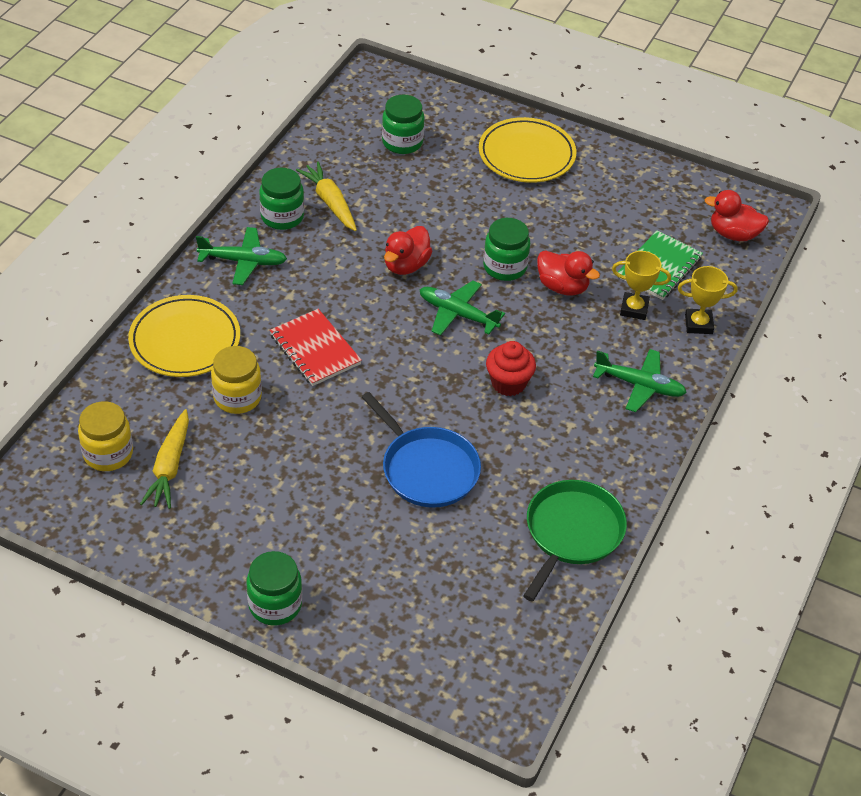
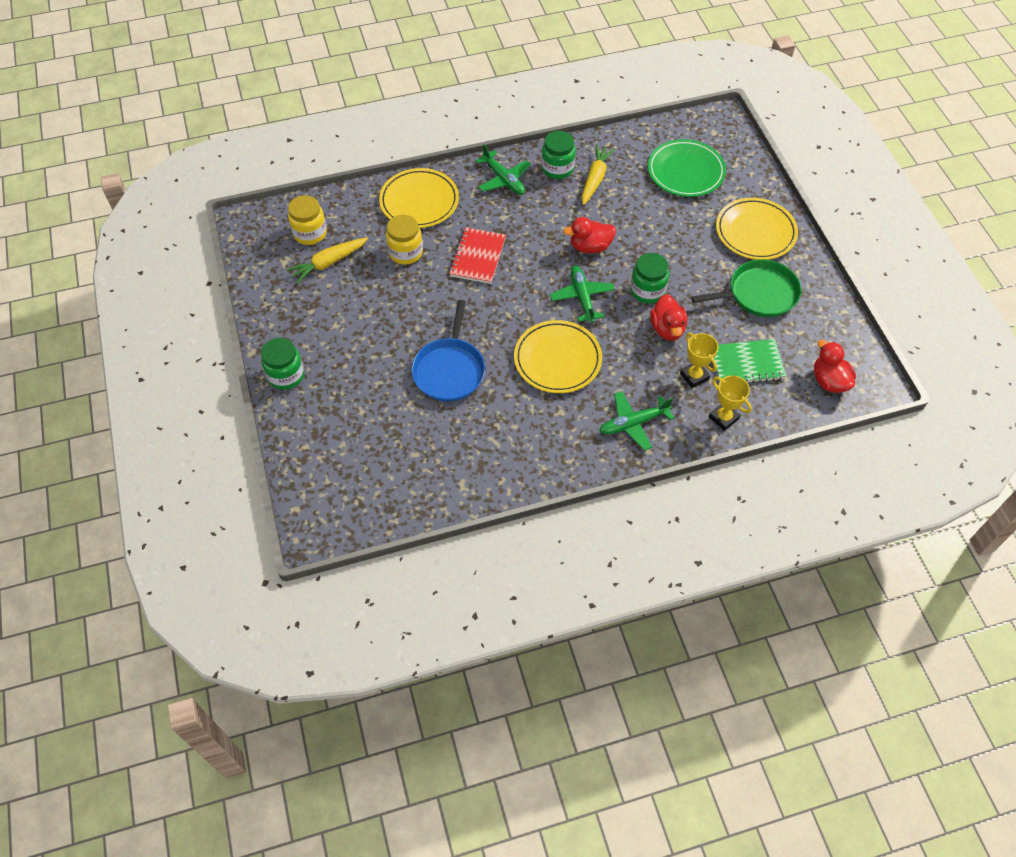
camera: 50 degrees right, 10 degrees up
(402, 142) = (685, 171): green jar -> green plate
(508, 383) = (557, 359): red cupcake -> yellow plate
(572, 533) = (479, 472): green pan -> green pan (759, 293)
(639, 385) = (633, 423): green plane -> green plane turned 90 degrees clockwise

